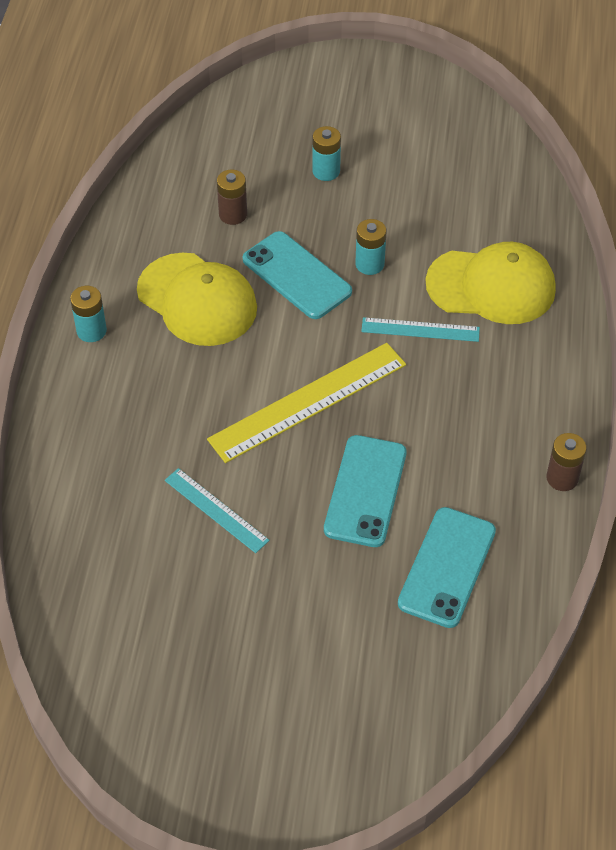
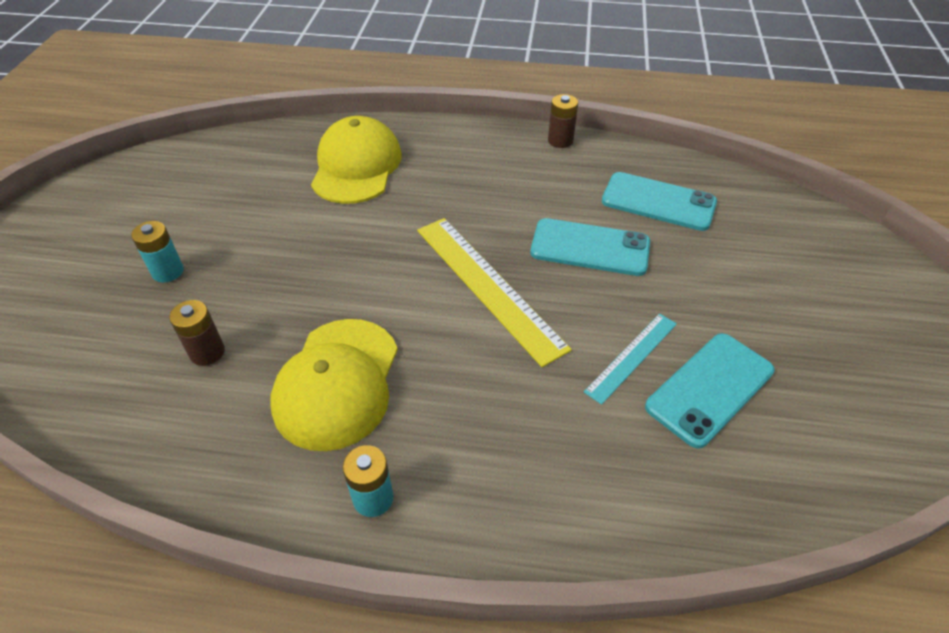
camera: 90 degrees left, 5 degrees down
(197, 300) = (337, 383): yellow cap -> yellow cap turned 150 degrees clockwise
(296, 276) = (317, 295): turquoise phone -> turquoise phone (710, 389)
(369, 264) = (313, 240): turquoise battery -> none
(420, 330) = (402, 209): turquoise ruler -> none

